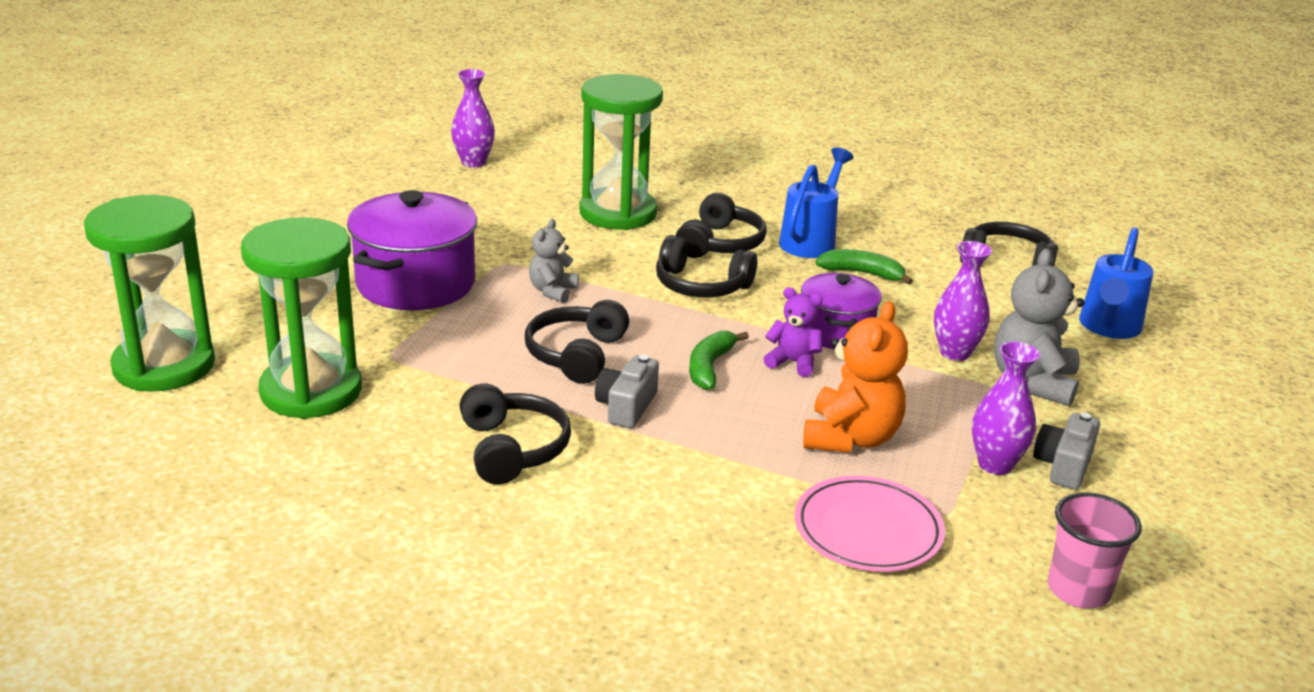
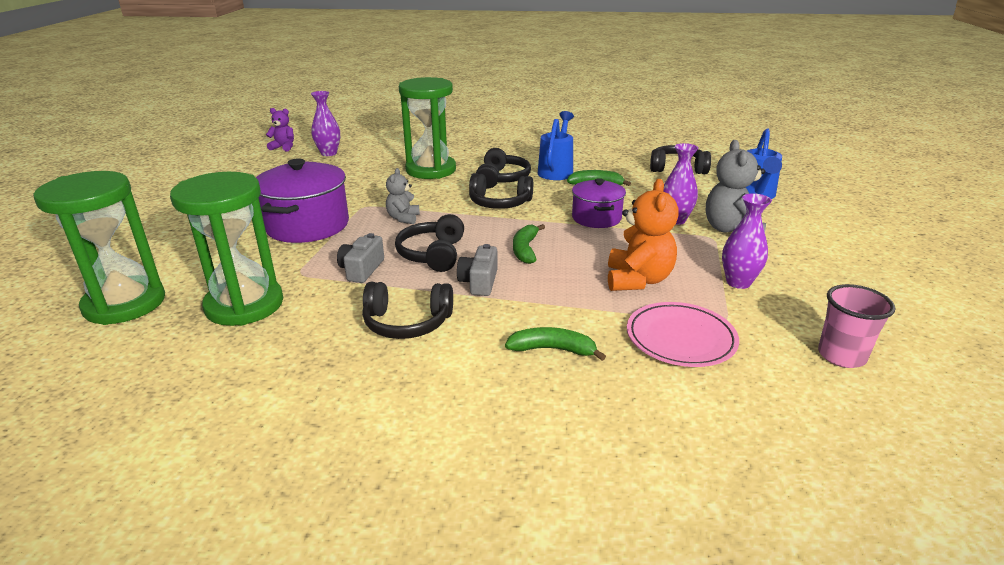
camera: 10 degrees left, 0 degrees up
(512, 449) = (407, 323): black headphones -> black headphones turned 120 degrees clockwise
(689, 516) = (552, 349): none -> green banana
(793, 362) = (578, 239): purple teddy bear -> purple teddy bear (283, 147)
(1063, 465) = (780, 276): grey camera -> grey camera (361, 270)

